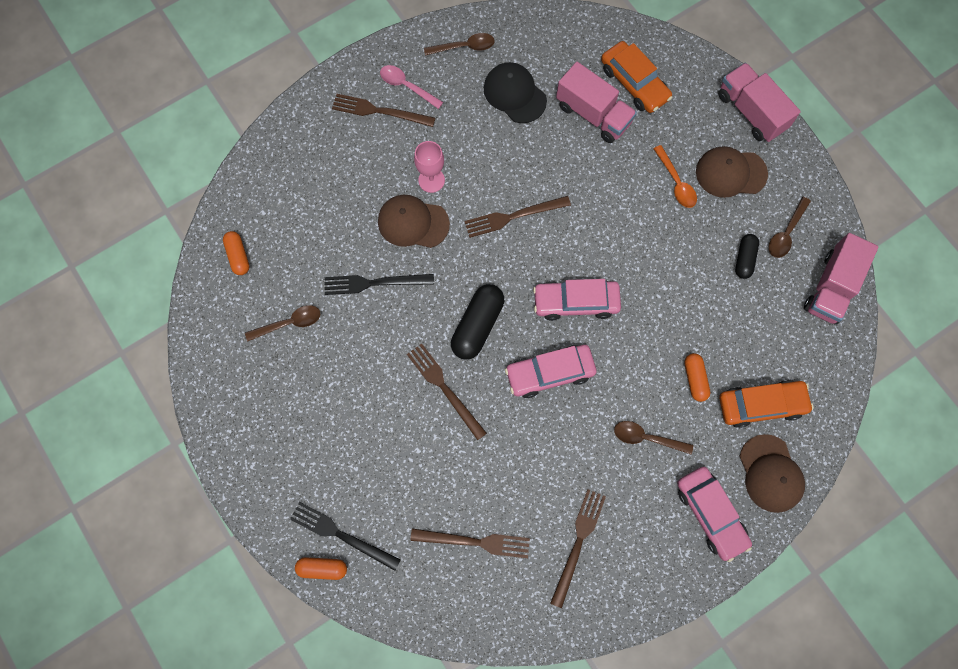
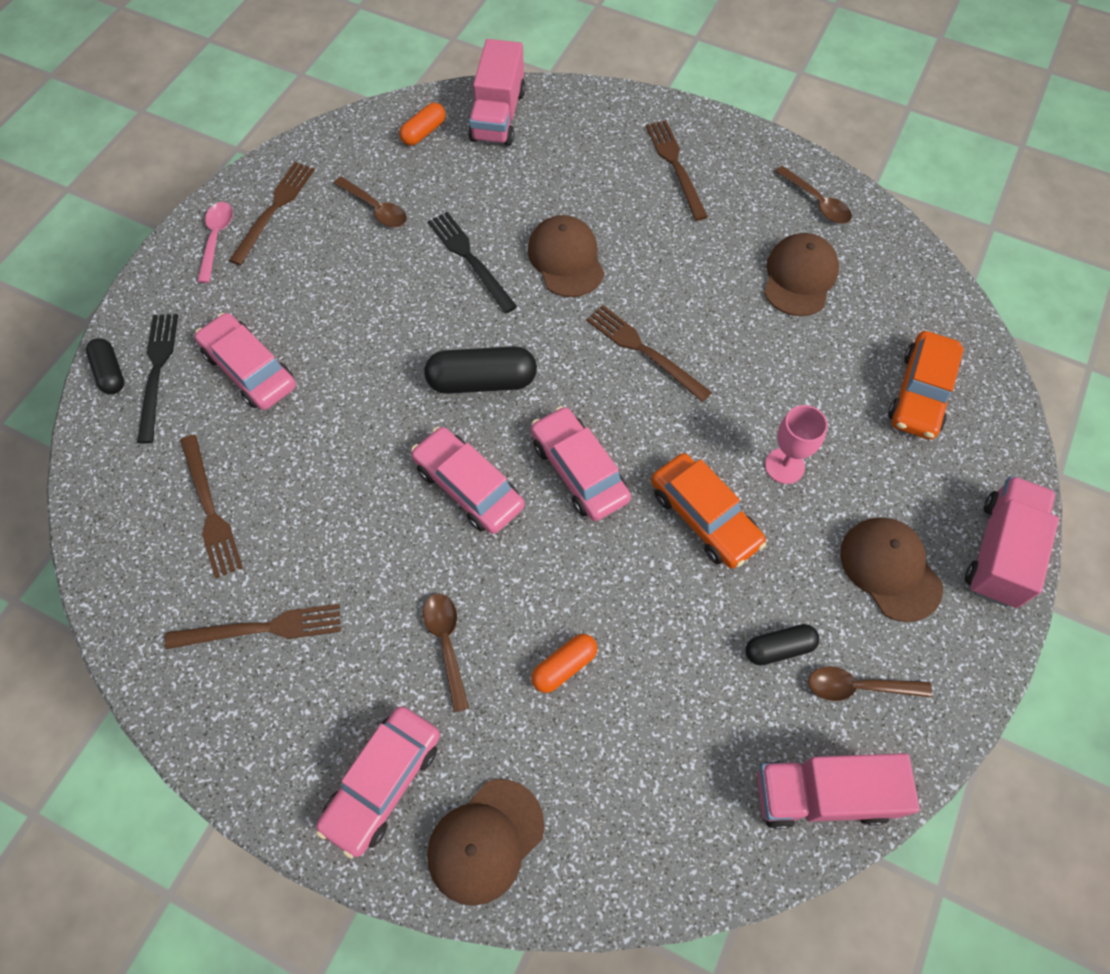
camera: 60 degrees right, 10 degrees down
(322, 568) = (110, 372): orange capsule -> black capsule
(378, 470) = (250, 369): none -> pink car
(407, 86) = (724, 175): pink spoon -> pink spoon (216, 239)
(431, 180) = (629, 251): pink goblet -> pink goblet (784, 466)
(444, 388) = (384, 386): brown fork -> brown fork (274, 209)
(514, 94) = (799, 277): black cap -> brown cap
(593, 114) = (841, 369): pink truck -> pink truck (498, 116)
(676, 182) = (824, 508): orange spoon -> none
(761, 405) = (579, 777): orange car -> orange car (704, 517)

